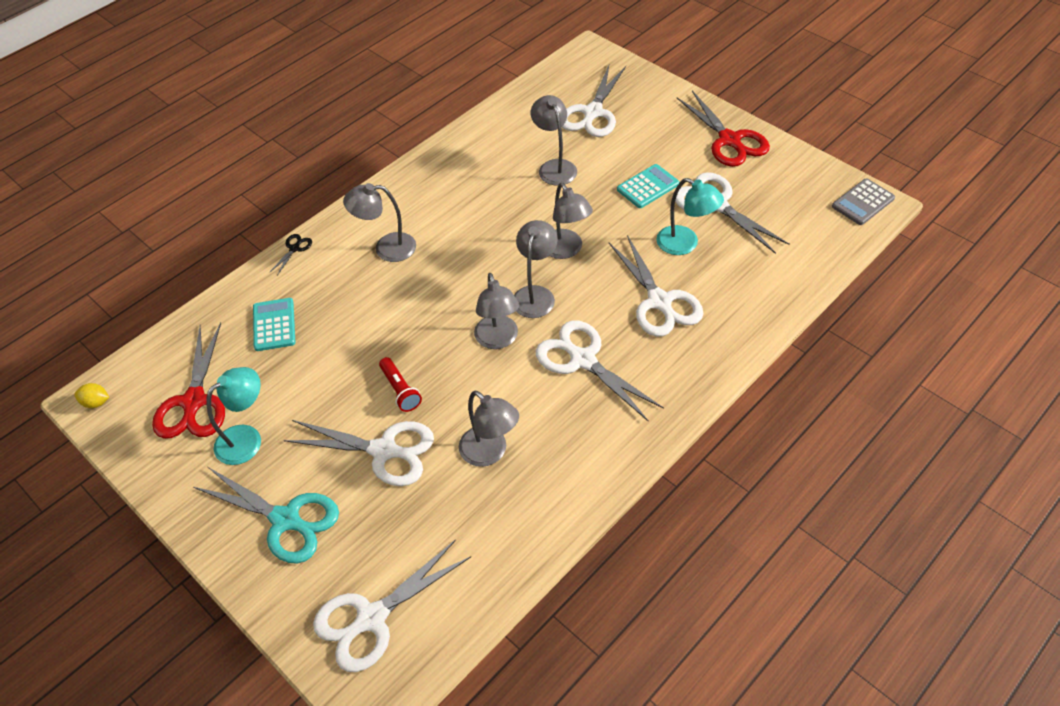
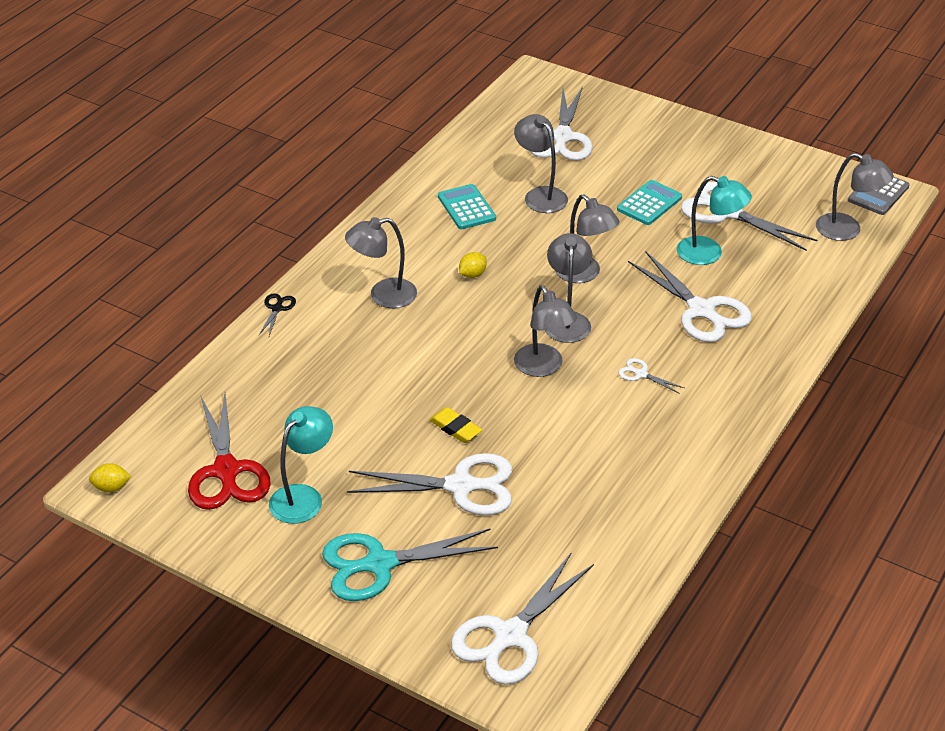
camera: 15 degrees left, 10 degrees down
(274, 325) = (286, 385): turquoise calculator -> turquoise calculator (466, 208)
(285, 520) = (380, 564): turquoise scissors -> turquoise scissors turned 150 degrees clockwise
(400, 390) = (455, 428): red flashlight -> yellow eraser
(469, 237) = (472, 274): none -> yellow lemon
(490, 453) = (576, 471): grey lamp -> grey lamp (847, 230)
(583, 360) = (641, 374): white scissors -> white scissors, size x0.44
(729, 140) = (720, 149): red scissors -> none

